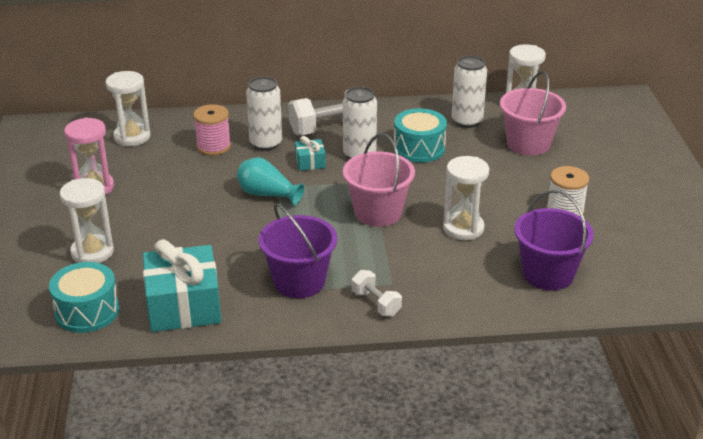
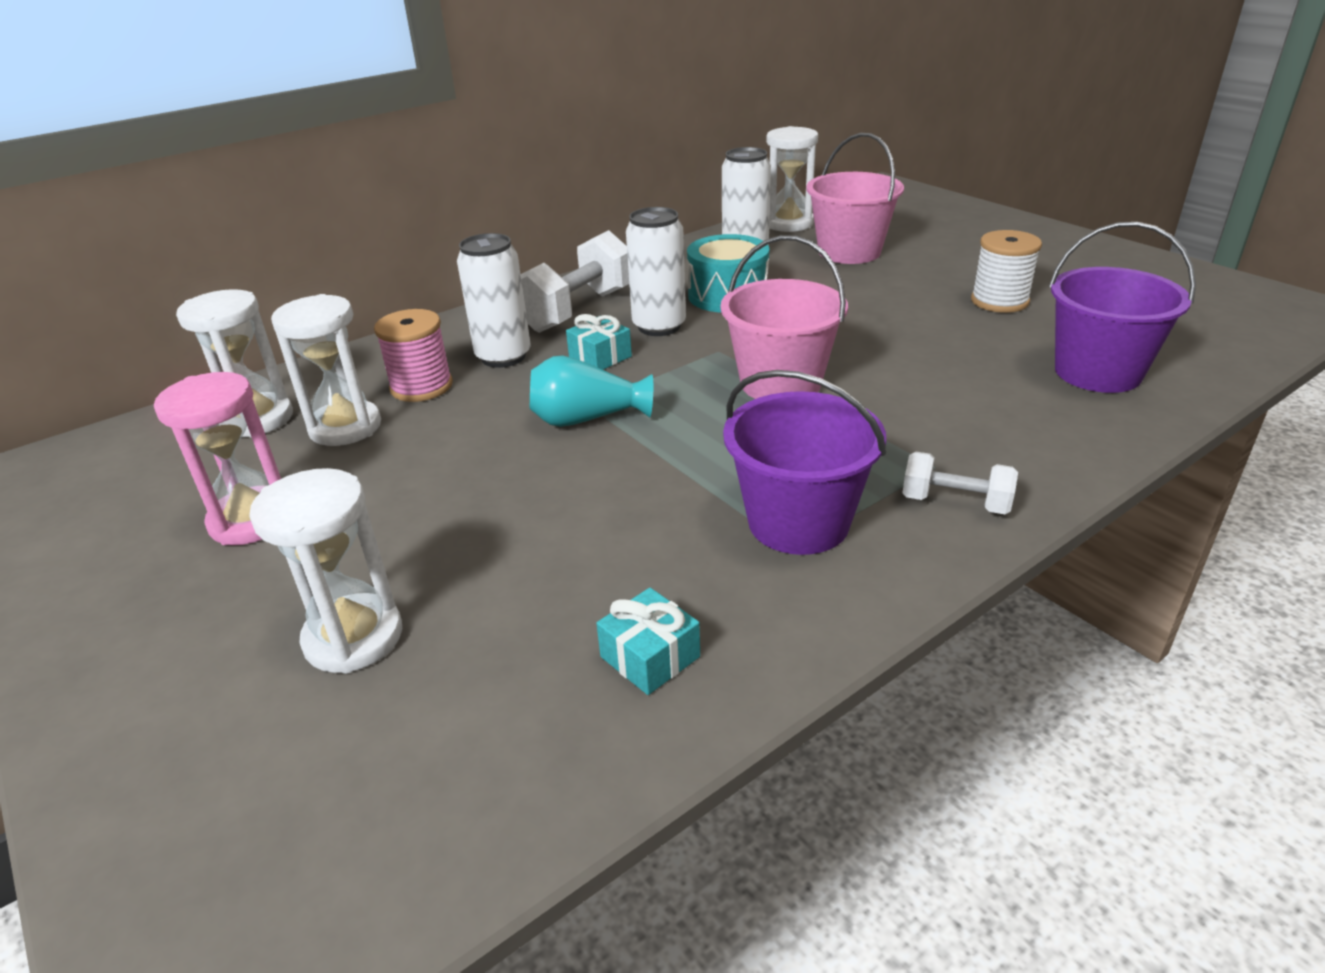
camera: 30 degrees left, 0 degrees up
(87, 311) = (456, 770): turquoise drum -> none
(183, 305) = (650, 657): turquoise gift -> turquoise gift, size x0.46
(463, 228) = (917, 360): white hourglass -> white hourglass (345, 427)

